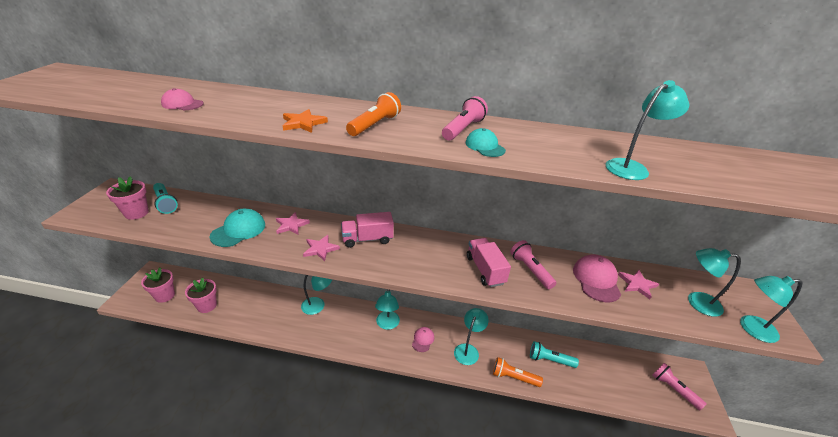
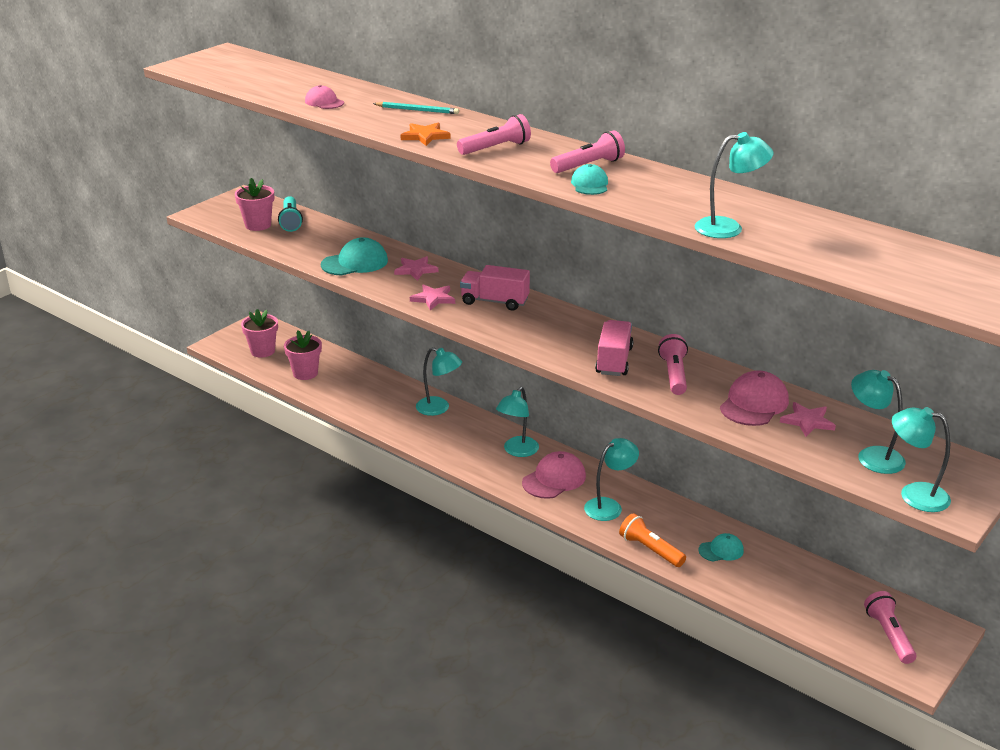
camera: 30 degrees right, 5 degrees down
(277, 100) = (417, 110): none -> turquoise pencil
(374, 125) = (496, 148): orange flashlight -> pink flashlight
(423, 340) = (554, 479): pink cap -> pink cap, size x1.65
(550, 360) = (721, 550): turquoise flashlight -> turquoise cap

